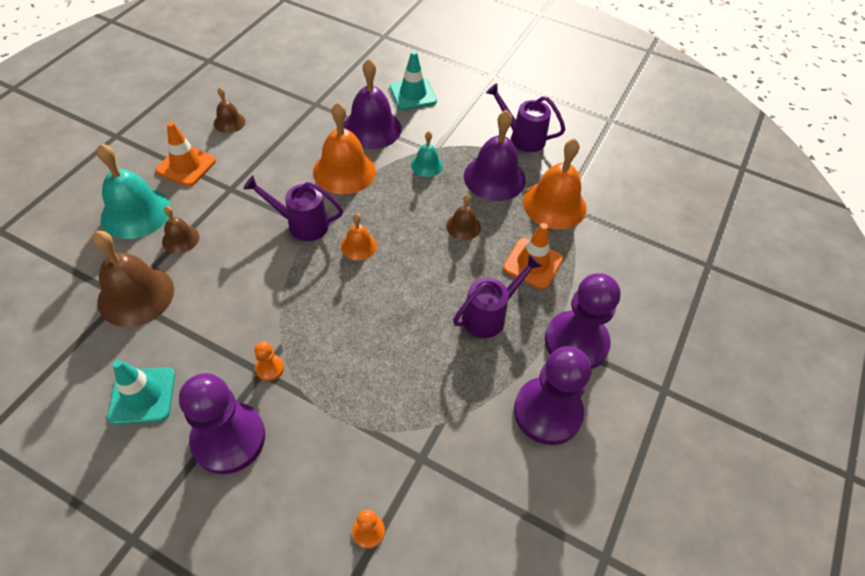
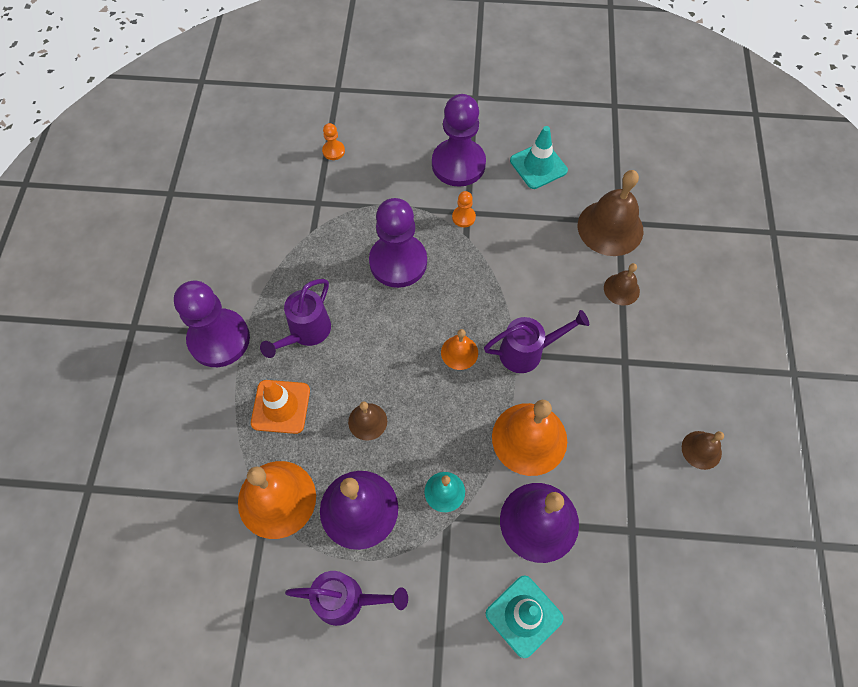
camera: 160 degrees right, 10 degrees up
(136, 212) = (684, 297): turquoise bell -> none
(186, 165) = (690, 369): orange traffic cone -> none
(547, 412) = (231, 270): purple pawn -> purple pawn (398, 262)

